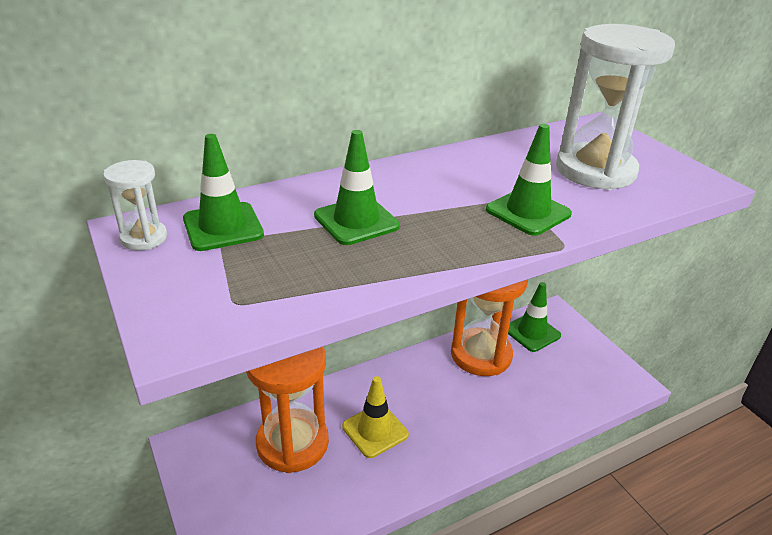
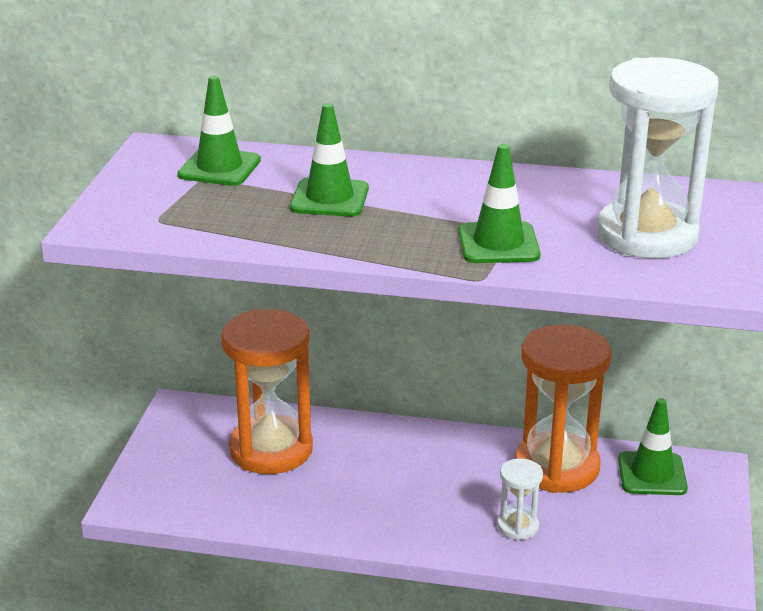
camera: 40 degrees right, 5 degrees down
(144, 238) = (154, 157): white hourglass -> white hourglass (518, 526)
(375, 430) = (358, 476): yellow traffic cone -> none

